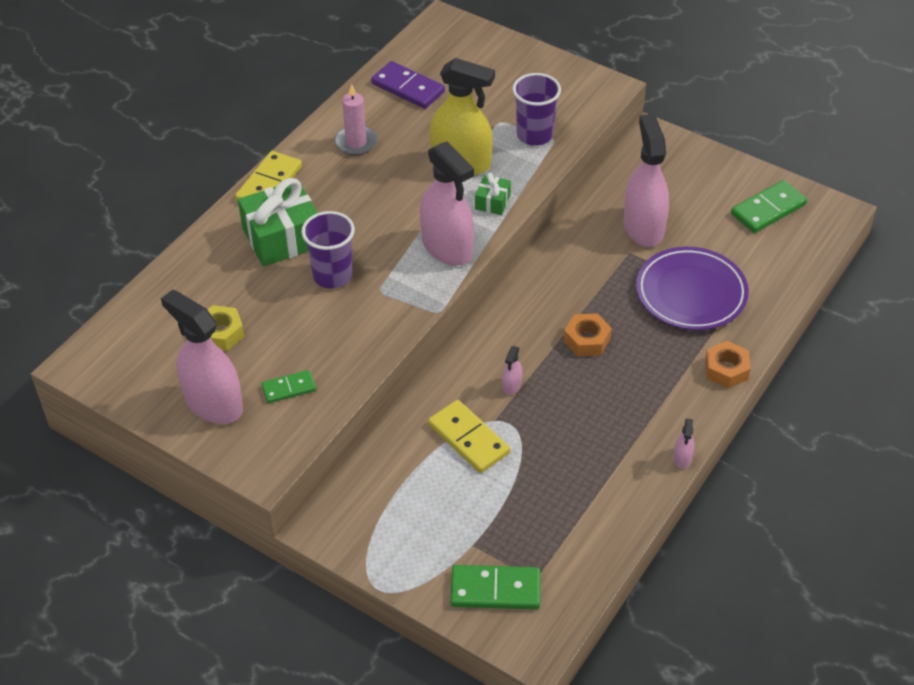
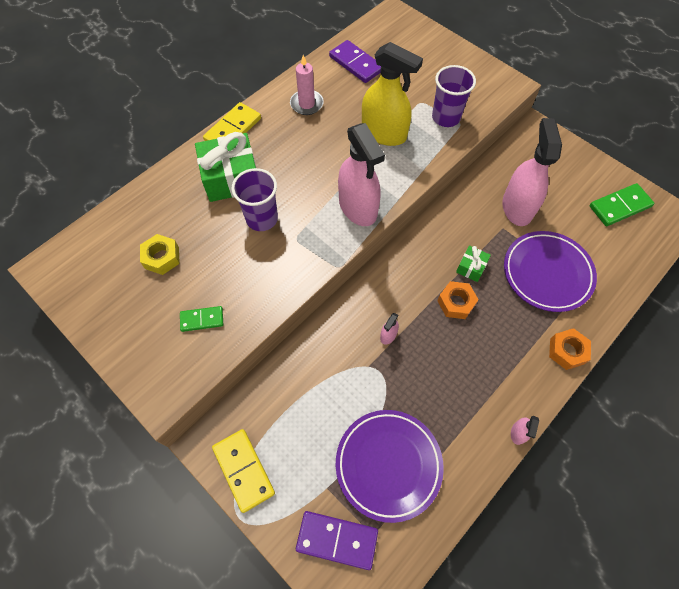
camera: 10 degrees right, 15 degrees up
(213, 403) = (138, 324): pink spray bottle -> none
(468, 439) = (344, 380): yellow domino -> yellow domino (243, 470)
(492, 202) = (402, 171): green gift -> green gift (471, 267)
(495, 589) = (337, 539): green domino -> purple domino
(539, 511) = (388, 465): none -> purple plate

